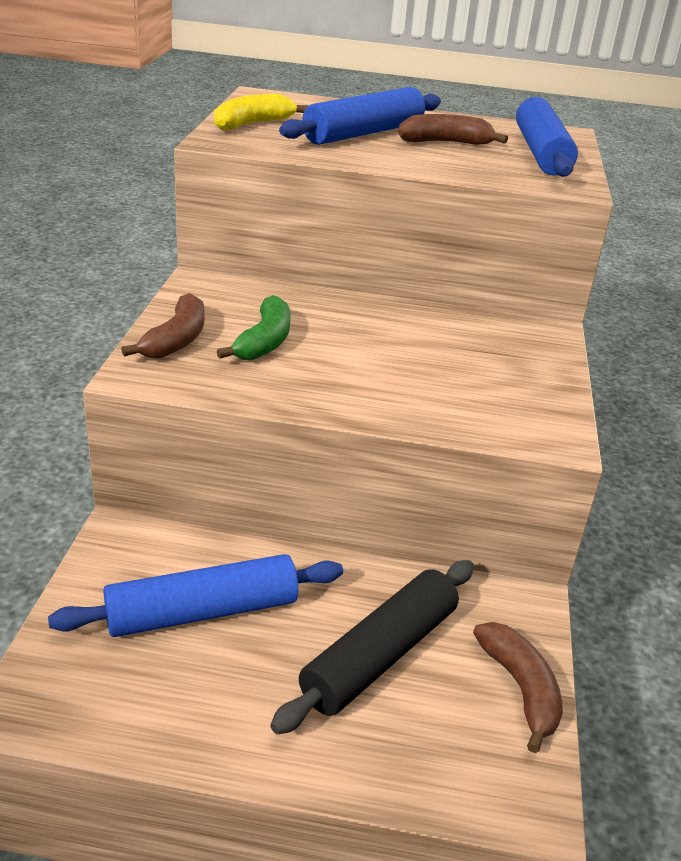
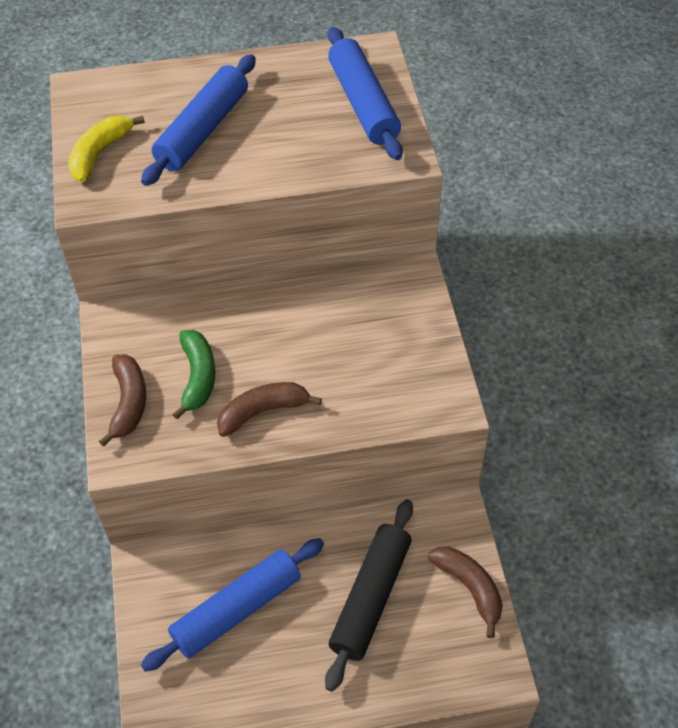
camera: 15 degrees left, 20 degrees up
(445, 143) = (278, 118): brown banana -> brown banana (263, 411)

